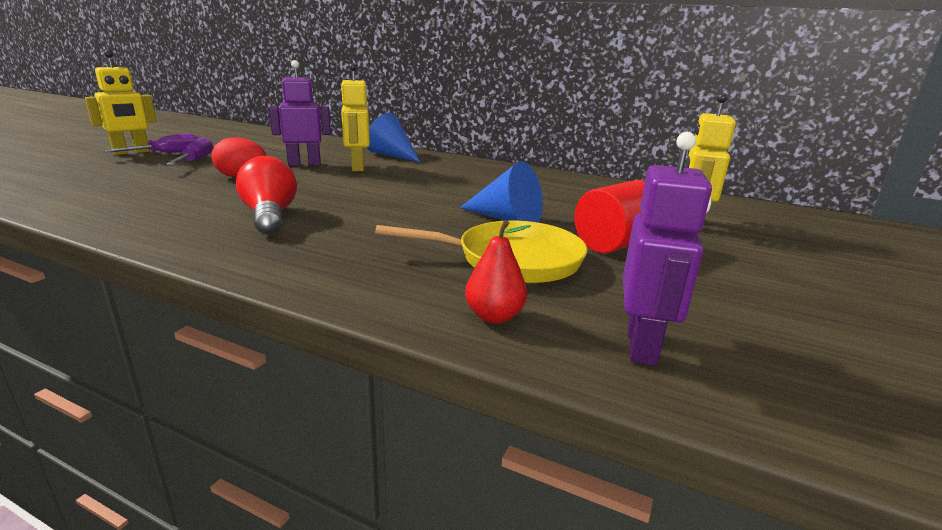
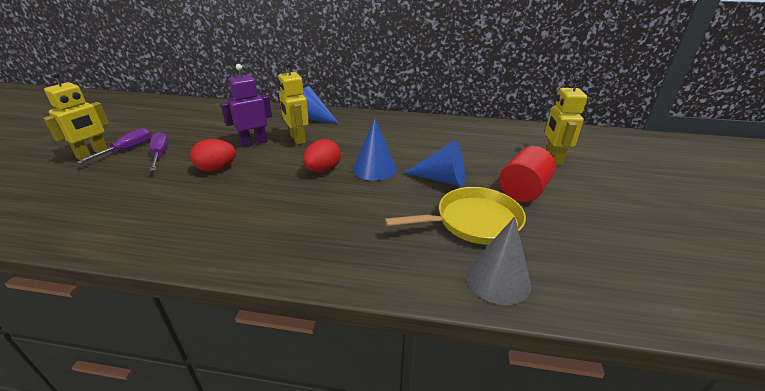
camera: 15 degrees left, 10 degrees up
(270, 216) = (278, 213): red light bulb -> none
(360, 193) = (323, 170): none -> red egg
(425, 200) = (374, 169): none -> blue cone
(494, 316) = (498, 279): red pear -> grey cone
(642, 345) = (591, 282): purple robot -> none

